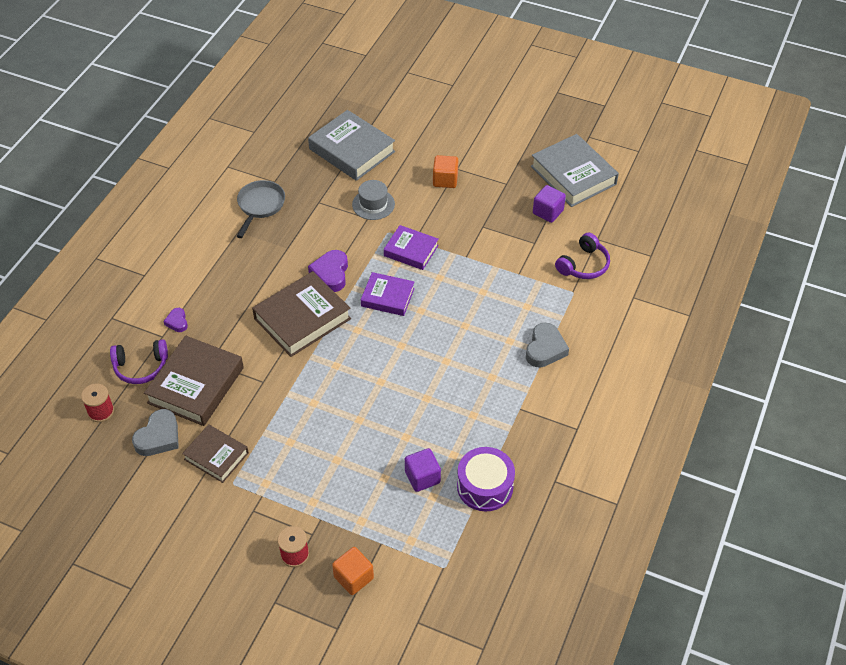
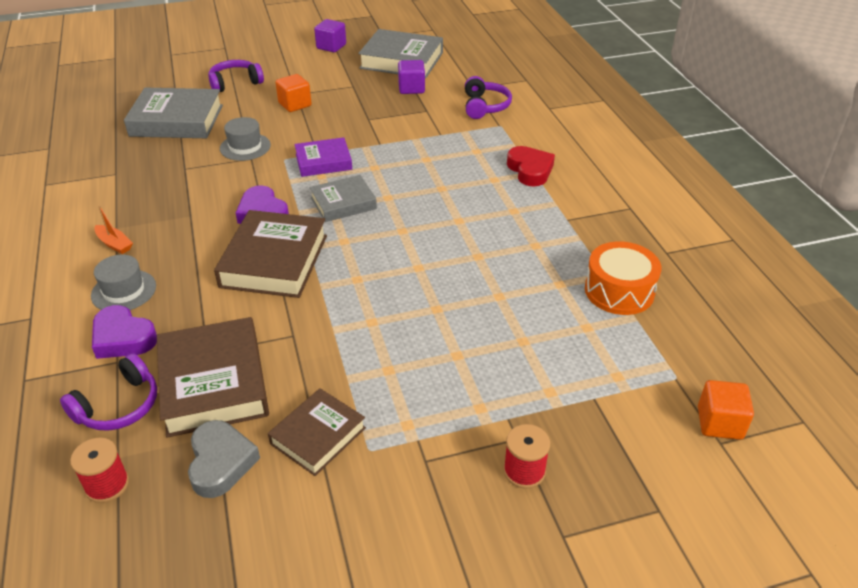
camera: 40 degrees left, 10 degrees down
(177, 322) = (123, 338): purple heart -> purple heart, size x1.78
(203, 286) = (124, 291): none -> grey hat
(216, 456) = (318, 436): brown book -> brown book turned 45 degrees counterclockwise
(227, 245) = (114, 244): none -> orange boat
(260, 206) = (120, 198): grey pan -> none
(353, 577) = (610, 448): orange cube -> orange cube (719, 423)
(387, 297) = (343, 203): purple book -> grey book
(422, 477) = (557, 318): purple cube -> purple cube (331, 46)
(424, 131) = (235, 83): none -> purple headphones
(485, 486) = (619, 291): purple drum -> orange drum
(545, 349) = (530, 170): grey heart -> red heart

